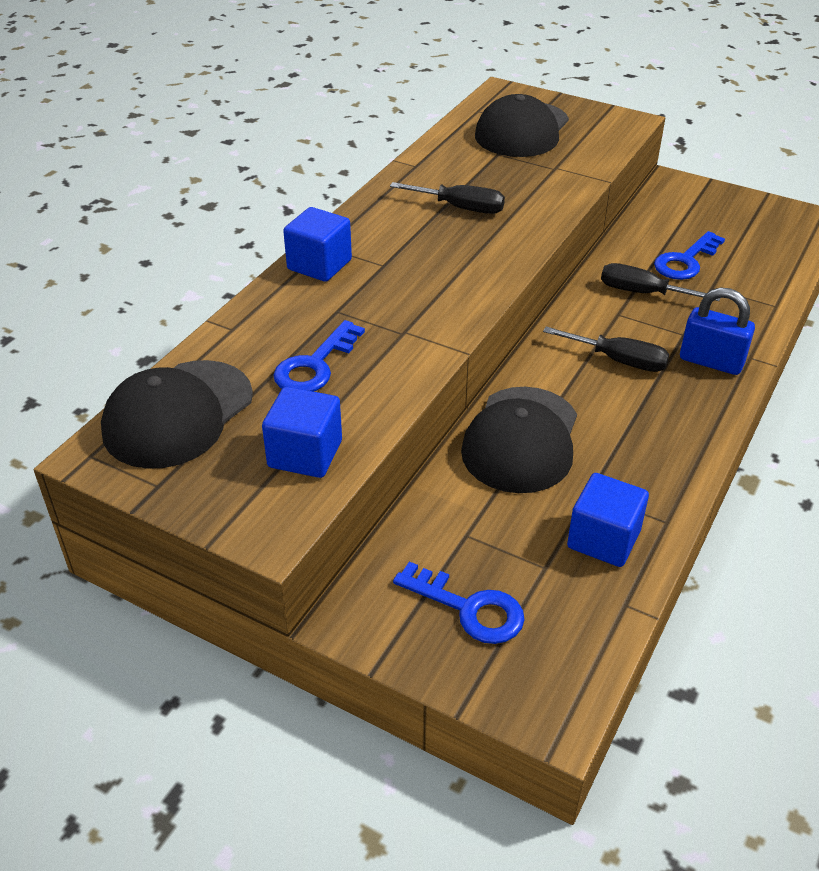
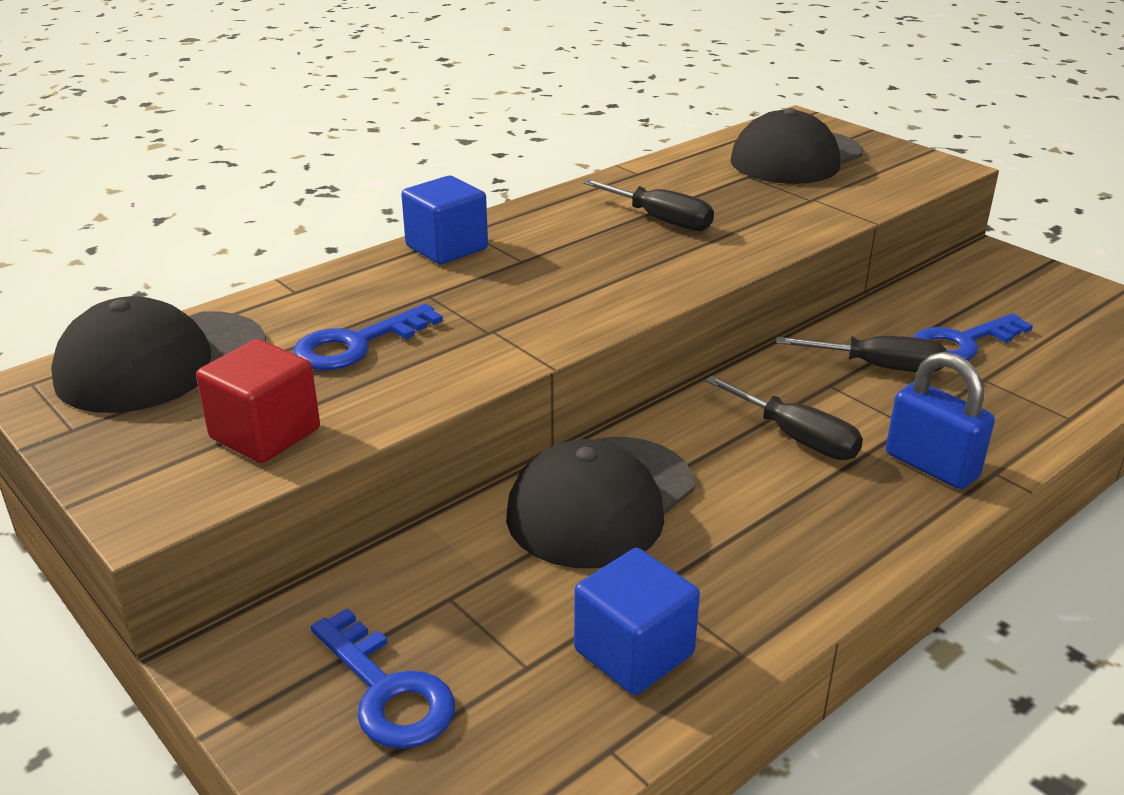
camera: 20 degrees right, 10 degrees down
(305, 454) = (265, 434): blue cube -> red cube
(642, 293) = (879, 367): black screwdriver -> black screwdriver turned 150 degrees clockwise

